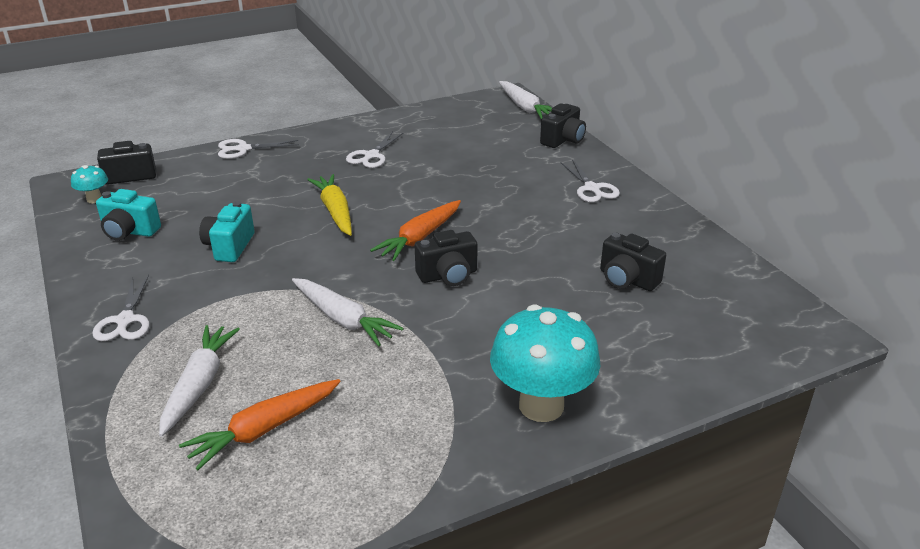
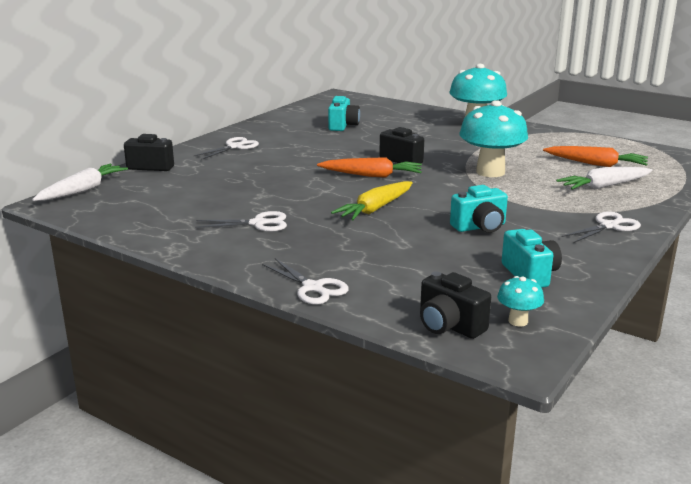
camera: 120 degrees left, 10 degrees down
(343, 319) = (490, 172): white carrot -> turquoise mushroom
(627, 279) = (343, 126): black camera -> turquoise camera

